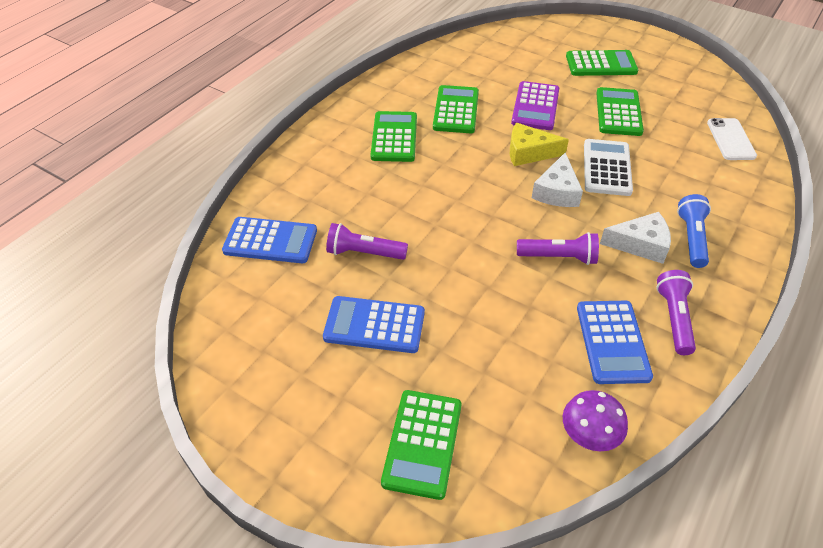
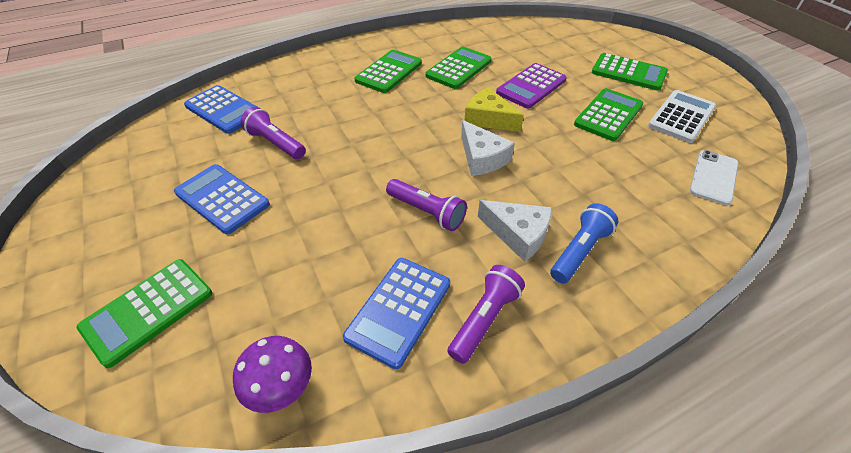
camera: 30 degrees right, 0 degrees up
(557, 191) = (482, 158): white cheese -> white cheese turned 75 degrees counterclockwise
(606, 168) = (550, 156): white calculator -> white calculator (681, 117)

